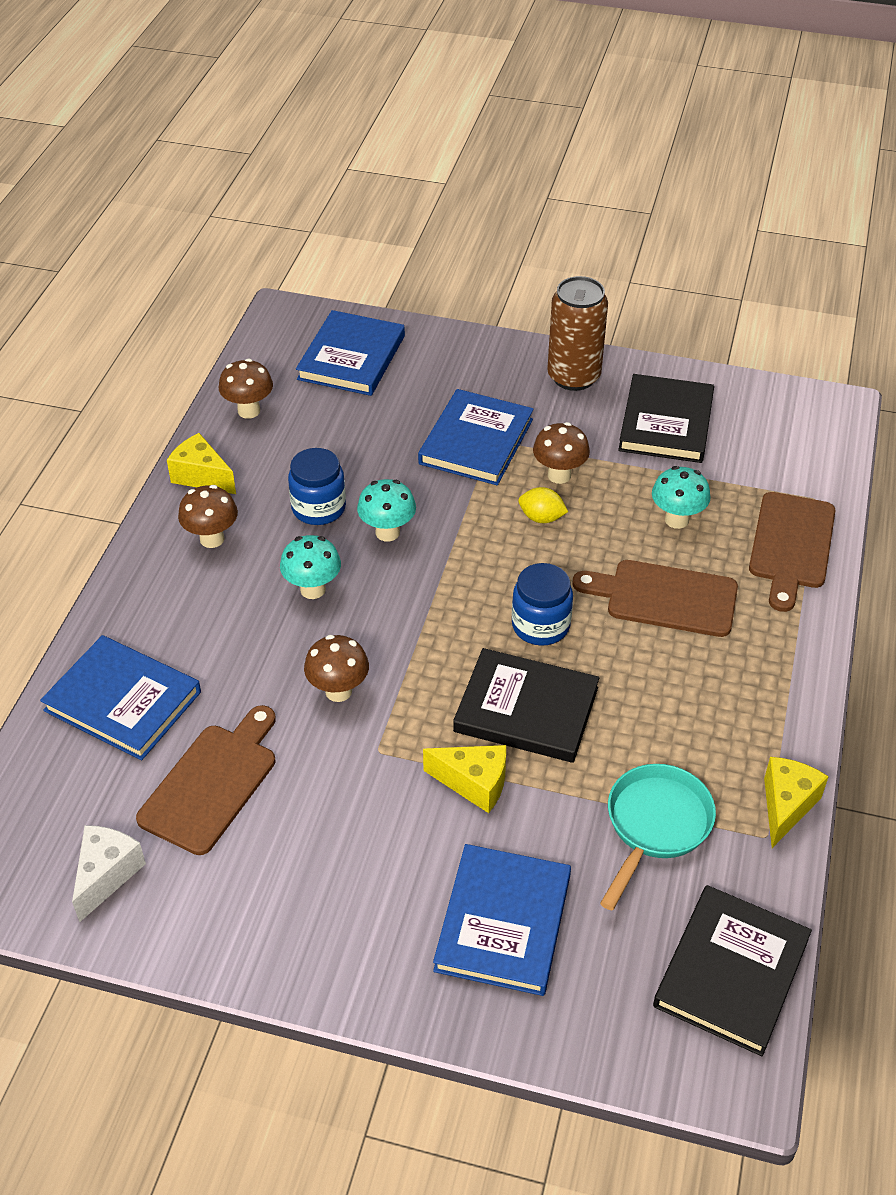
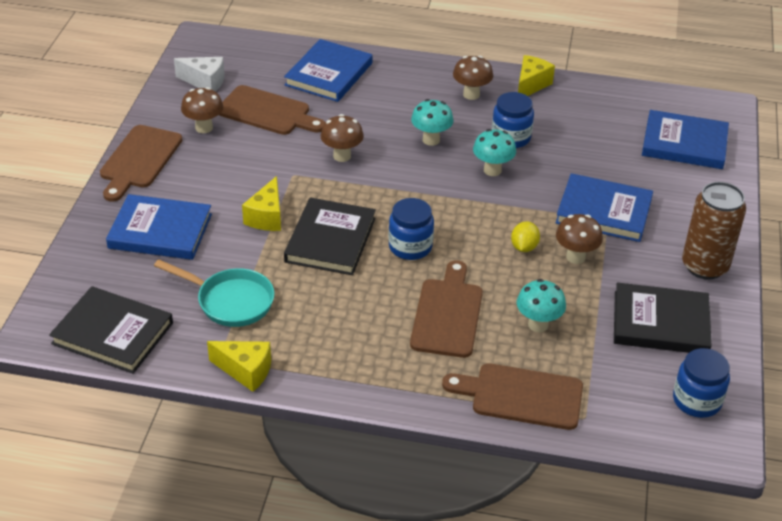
camera: 85 degrees right, 5 degrees down
(249, 411) = (605, 99): brown mushroom -> brown mushroom (204, 128)
(318, 965) = (139, 160): none -> brown cutting board
(778, 414) = (697, 400): none -> blue jar

